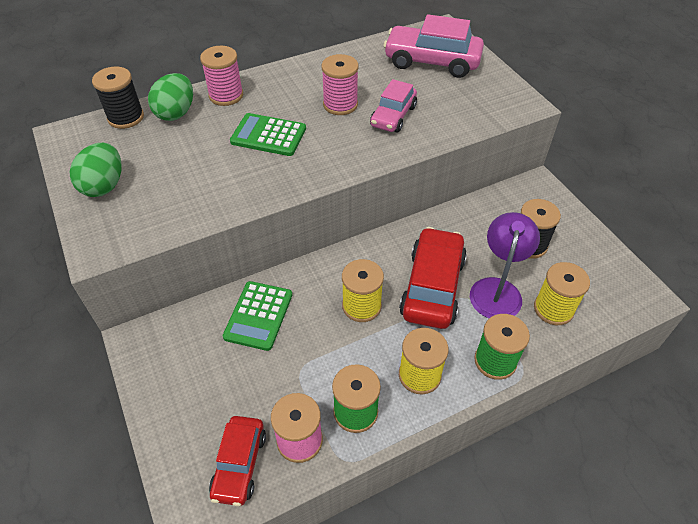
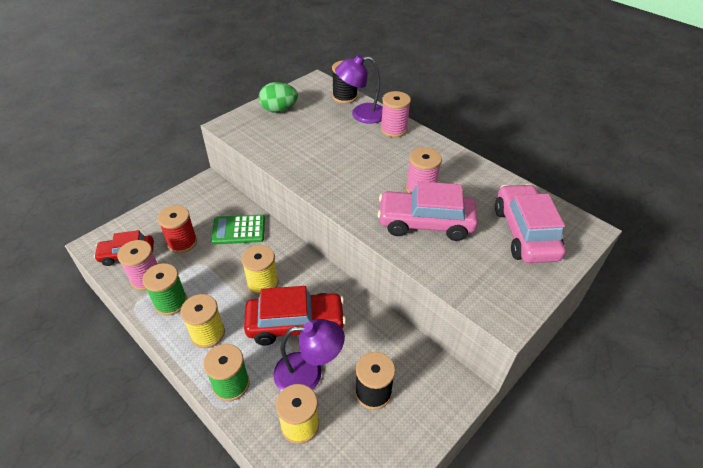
camera: 70 degrees right, 5 degrees down
(176, 113) = (361, 114): green egg -> purple lamp
(249, 386) = (182, 242): none -> red spool
(268, 135) = (361, 161): green calculator -> none
(393, 116) = (425, 223): pink car -> pink car, size x1.60

